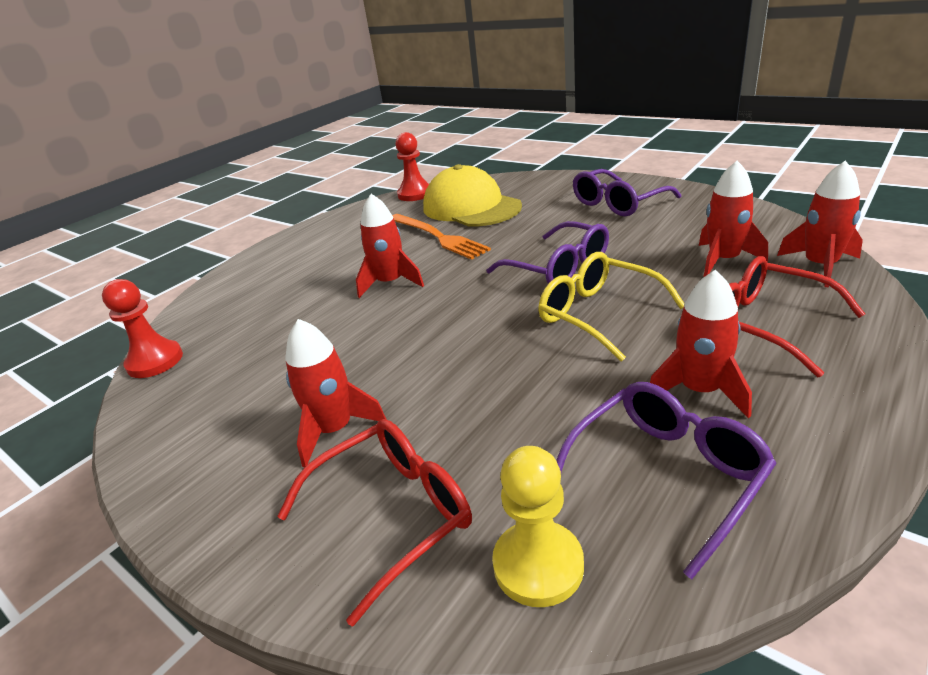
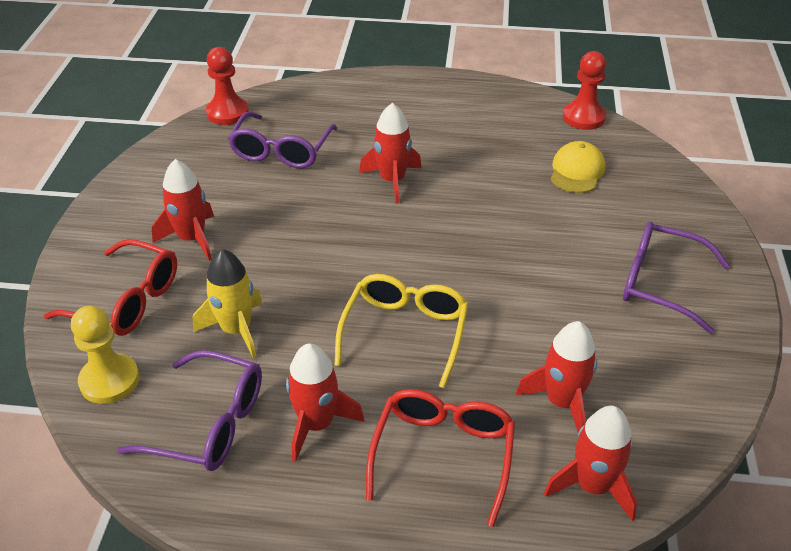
camera: 55 degrees right, 10 degrees up
(438, 237) = (495, 174): orange fork -> none
(471, 207) = (577, 171): yellow cap -> yellow cap, size x0.55
(521, 422) = (236, 329): none -> yellow rocket
(559, 268) = (477, 280): purple glasses -> purple glasses (281, 151)

